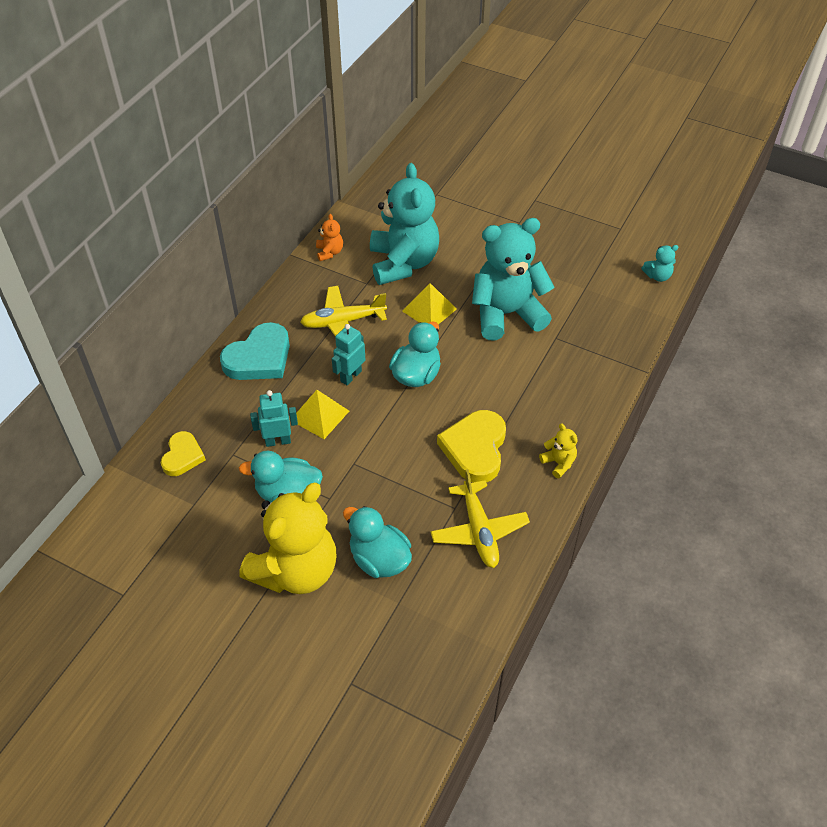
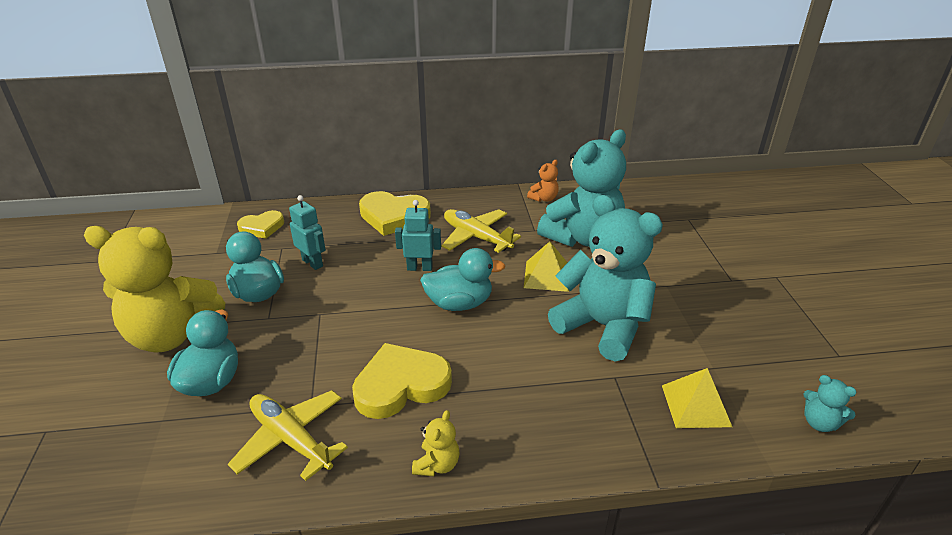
camera: 55 degrees right, 15 degrees down
(259, 358) = (393, 216): turquoise heart -> yellow heart
(320, 415) = (359, 271): yellow pyramid -> yellow pyramid (696, 405)
(479, 531) = (291, 439): yellow plane -> yellow plane turned 90 degrees clockwise

